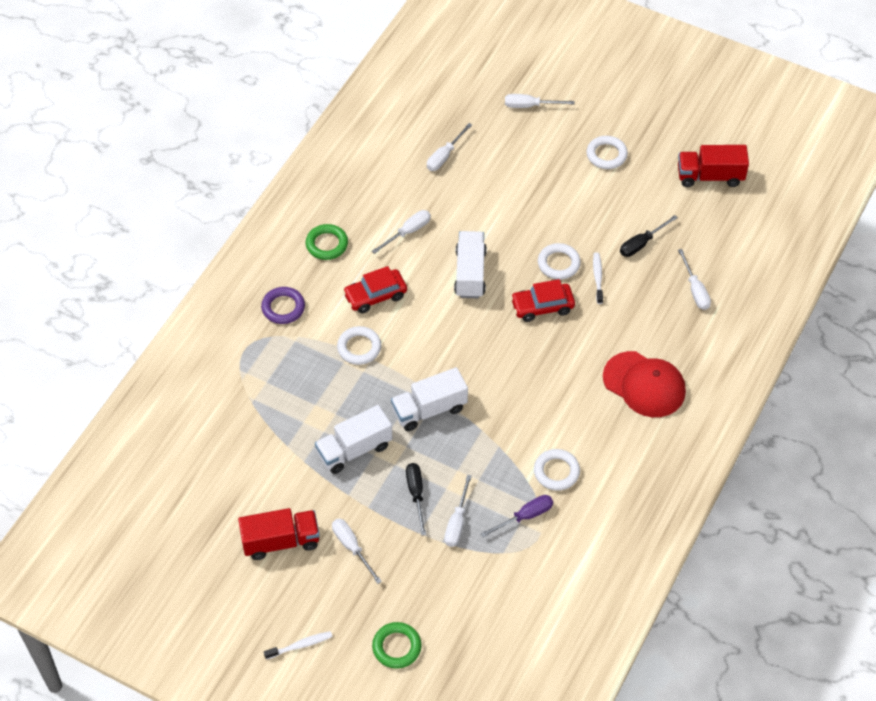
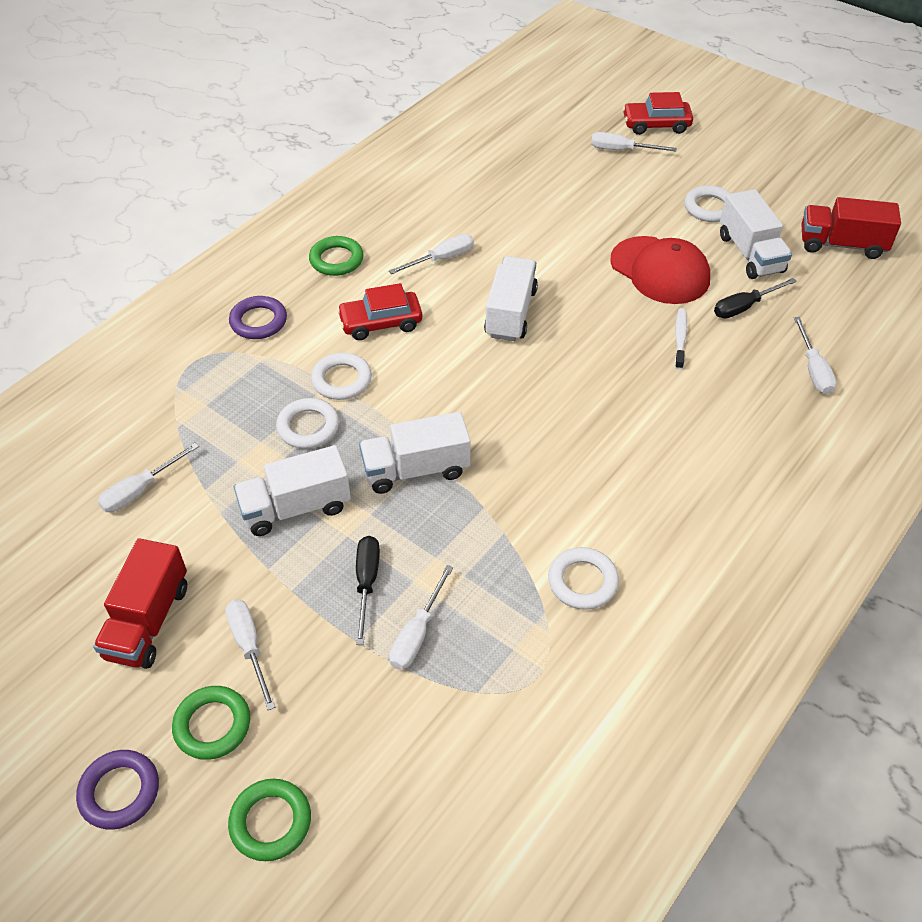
camera: 10 degrees right, 5 degrees down
(281, 541) = (148, 621): red truck -> red truck turned 105 degrees clockwise
(300, 645) = (120, 792): white toothbrush -> purple ring
(344, 598) = (212, 725): none -> green ring
(444, 156) = (507, 187): white screwdriver -> white screwdriver (140, 490)
(525, 516) = (523, 641): purple screwdriver -> none
(542, 306) = (599, 363): red car -> red car (656, 125)
(558, 264) = (629, 316): white ring -> white ring (308, 427)
(642, 194) = (750, 253): none -> white truck
(644, 384) = (729, 479): red cap -> red cap (660, 270)

